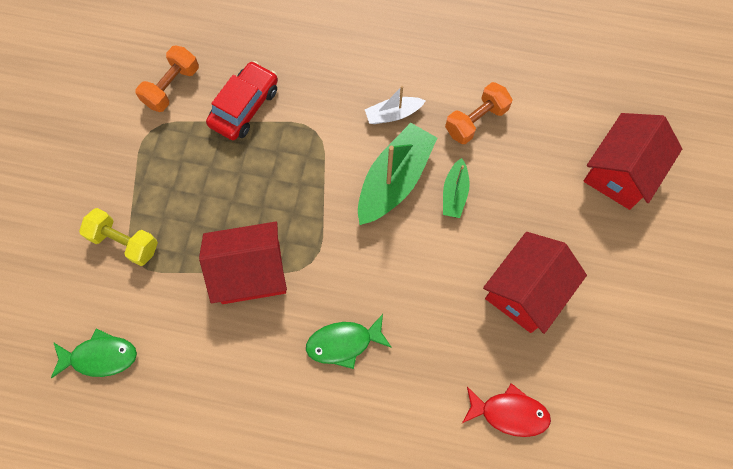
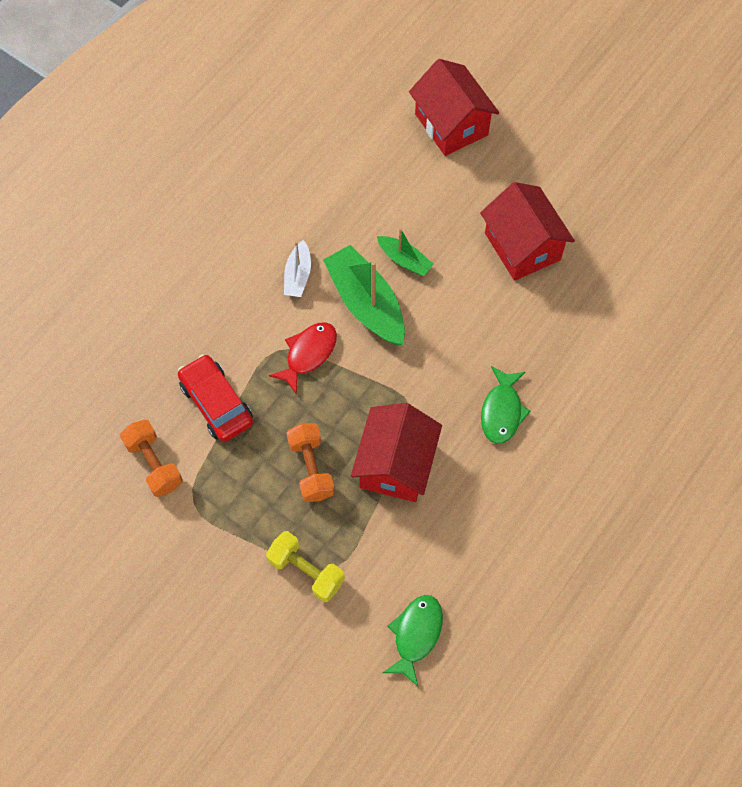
camera: 65 degrees left, 5 degrees down
(124, 242) = (306, 571): yellow dumbbell -> yellow dumbbell turned 75 degrees clockwise
(476, 121) = (342, 211): orange dumbbell -> orange dumbbell (311, 468)
(509, 413) = (621, 307): red fish -> red fish (308, 354)

